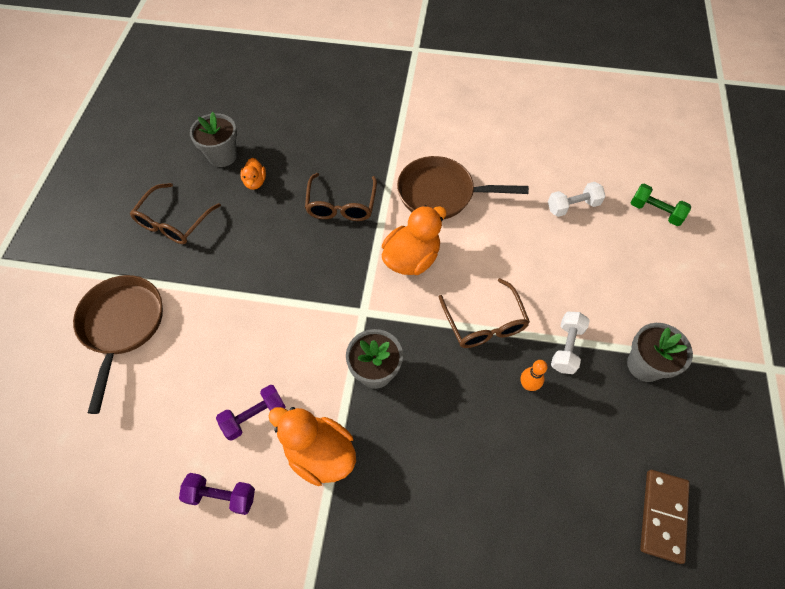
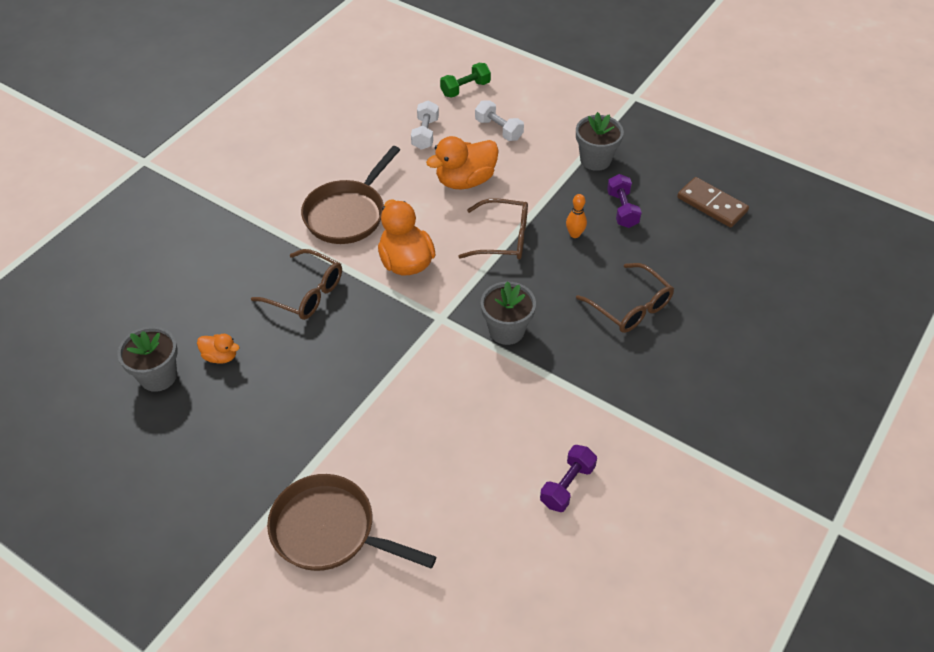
camera: 65 degrees left, 10 degrees down
(174, 221) = (220, 447): brown glasses -> brown glasses (629, 306)
(254, 416) = (501, 437): purple dumbbell -> purple dumbbell (622, 209)
(319, 453) = (563, 397): orange duck -> orange duck (465, 180)
(566, 347) = (555, 197): white dumbbell -> white dumbbell (498, 129)

